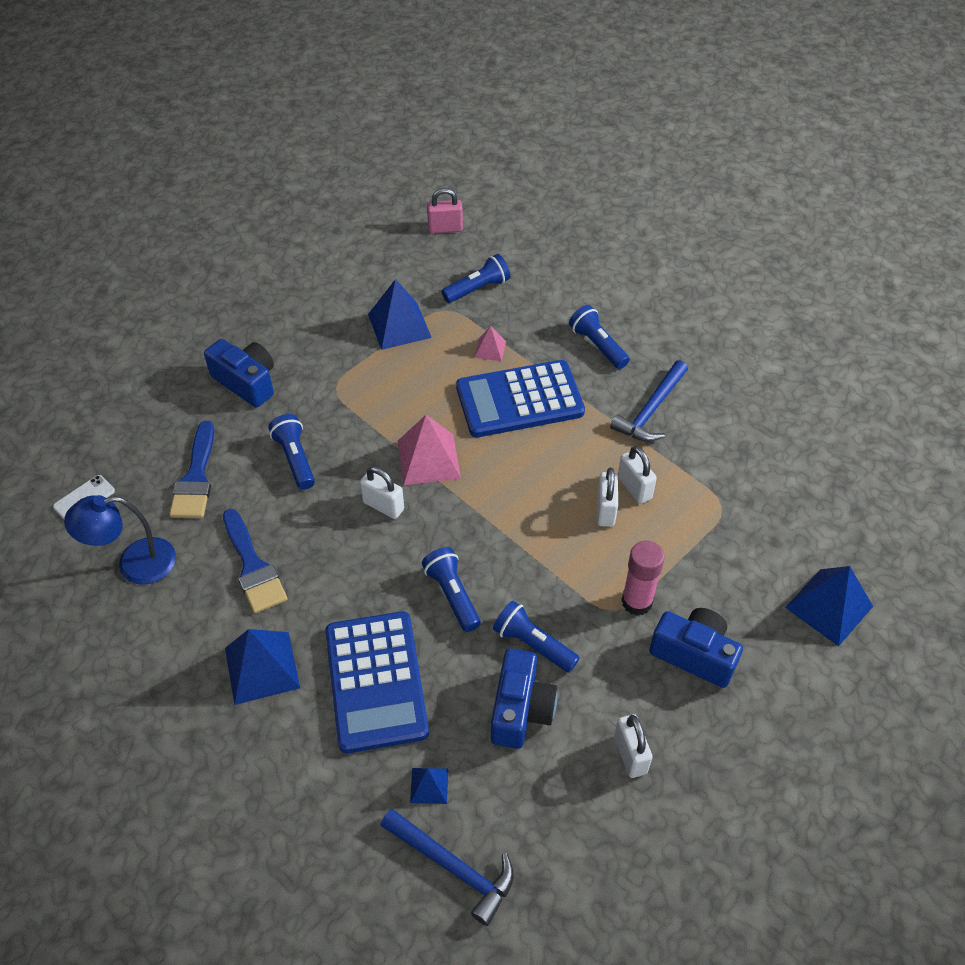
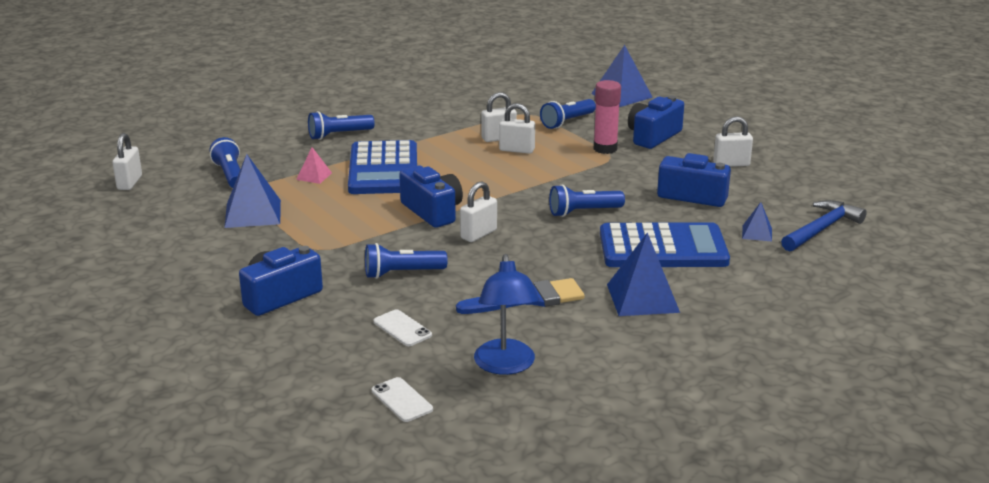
camera: 80 degrees left, 25 degrees down
(196, 478) = (402, 328): blue brush -> white phone
(428, 459) = (432, 211): pink pyramid -> blue camera
(445, 229) = (130, 183): pink padlock -> white padlock
(533, 644) = (636, 186): blue flashlight -> blue flashlight (567, 122)
(651, 410) = (422, 124): blue hammer -> none

